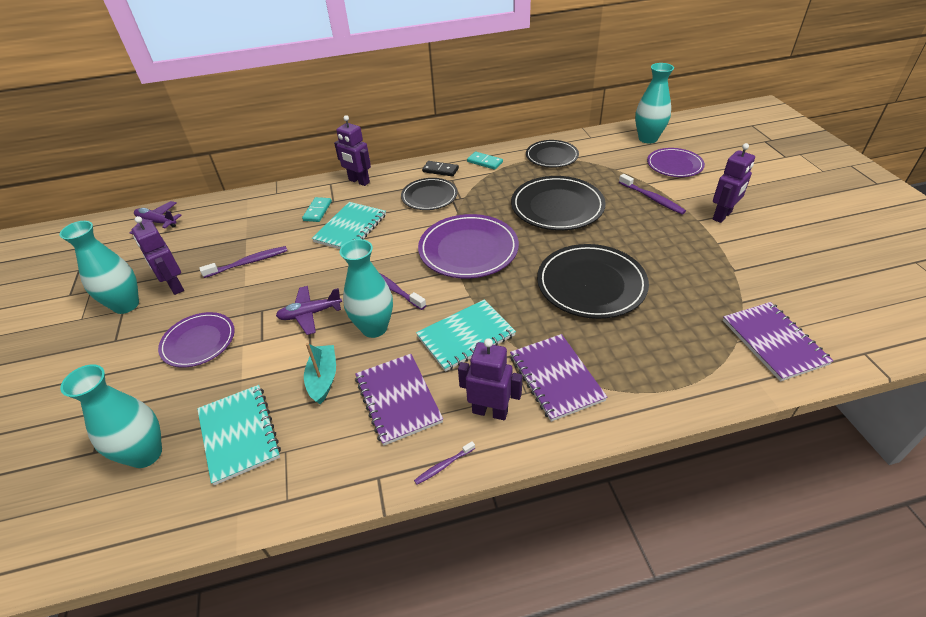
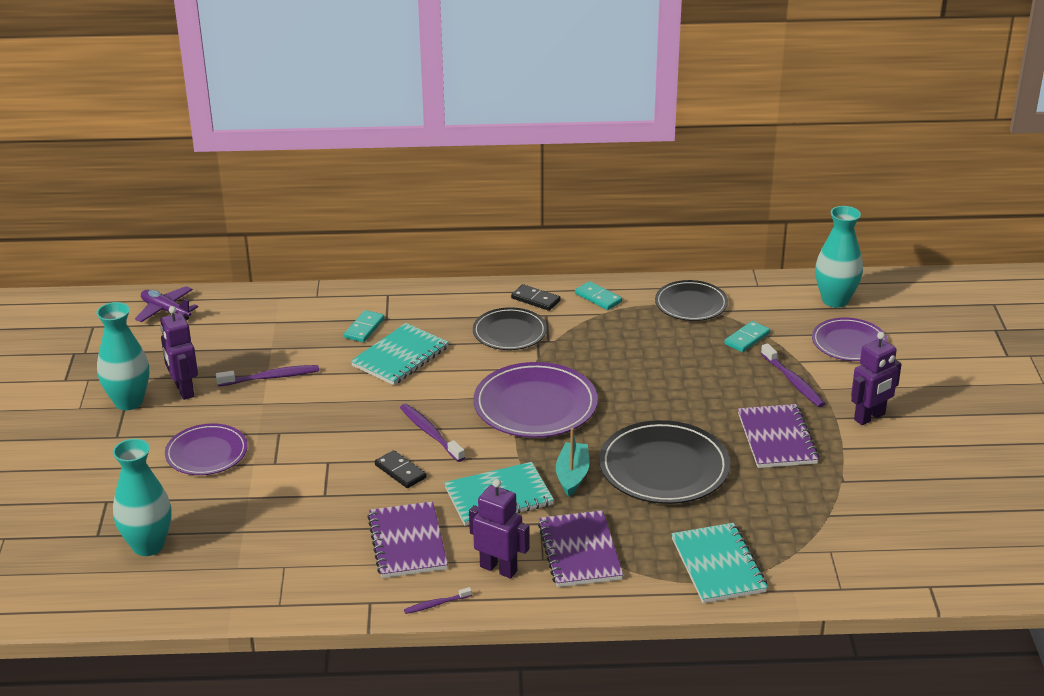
camera: 10 degrees right, 10 degrees down
(239, 434) = (241, 545): turquoise notebook -> turquoise notebook (718, 565)
(310, 314) = (332, 445): purple plane -> none
(323, 378) = (334, 510): turquoise boat -> turquoise boat (572, 475)
(359, 181) = (425, 298): purple robot -> none
(374, 328) = (400, 471): turquoise vase -> black domino
(557, 207) = (666, 372): black plate -> none
(602, 173) = (747, 339): none -> turquoise domino
(773, 342) = (836, 559): purple notebook -> purple notebook (777, 439)

